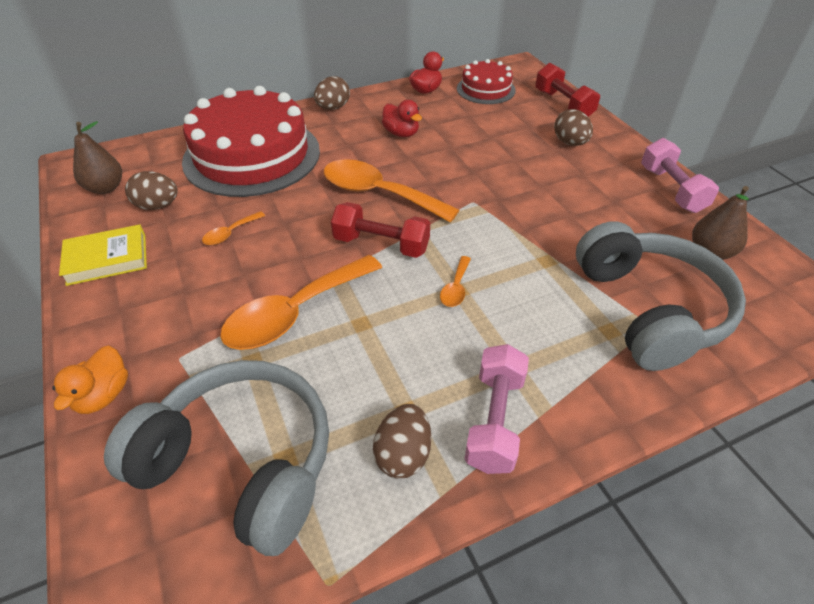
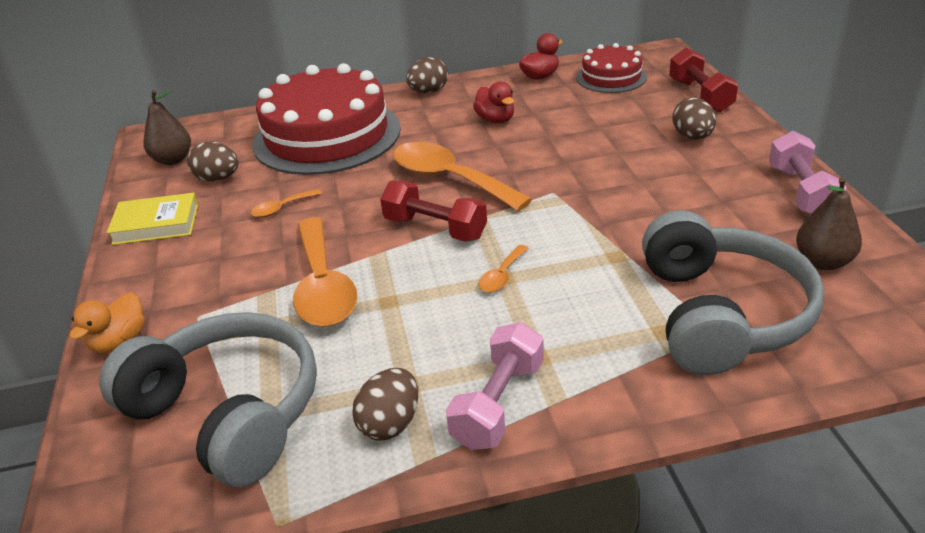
camera: 15 degrees right, 10 degrees down
(295, 313) = (323, 286): orange spoon -> orange spoon turned 75 degrees counterclockwise

